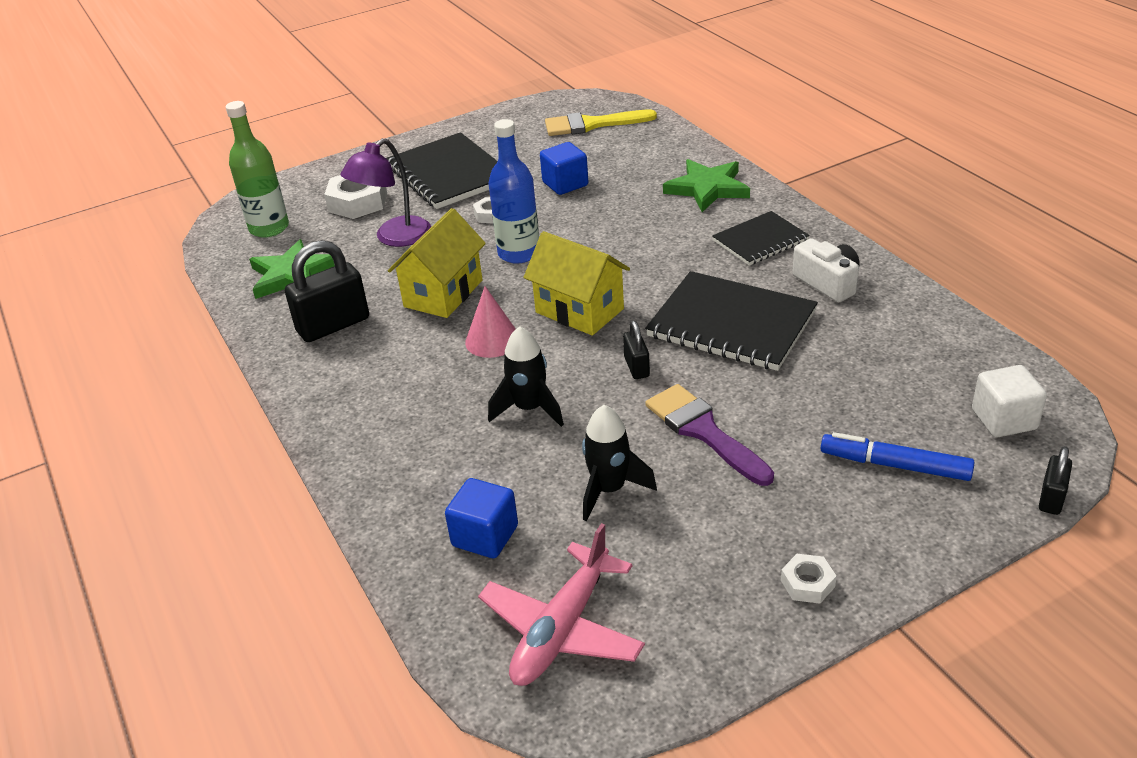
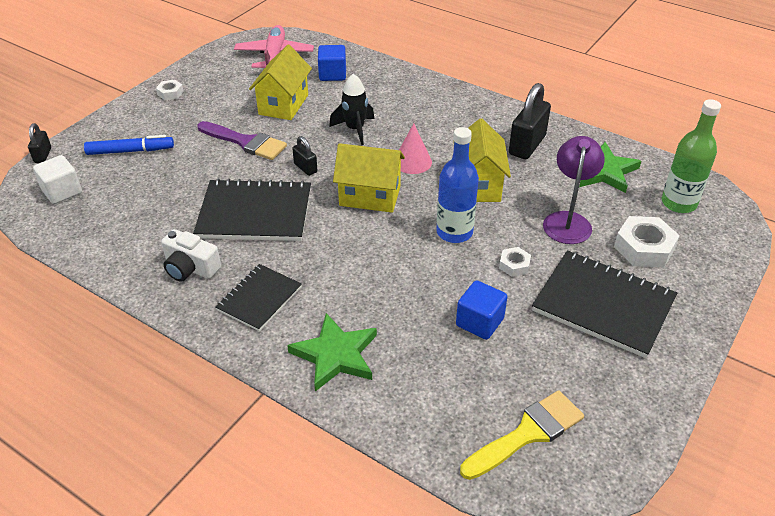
camera: 150 degrees right, 5 degrees up
(609, 490) = (283, 104): black rocket -> yellow house

